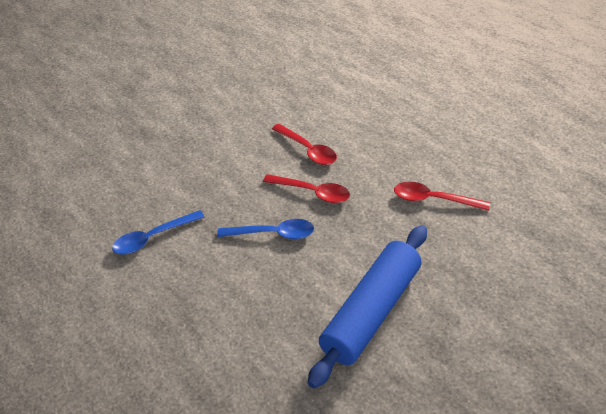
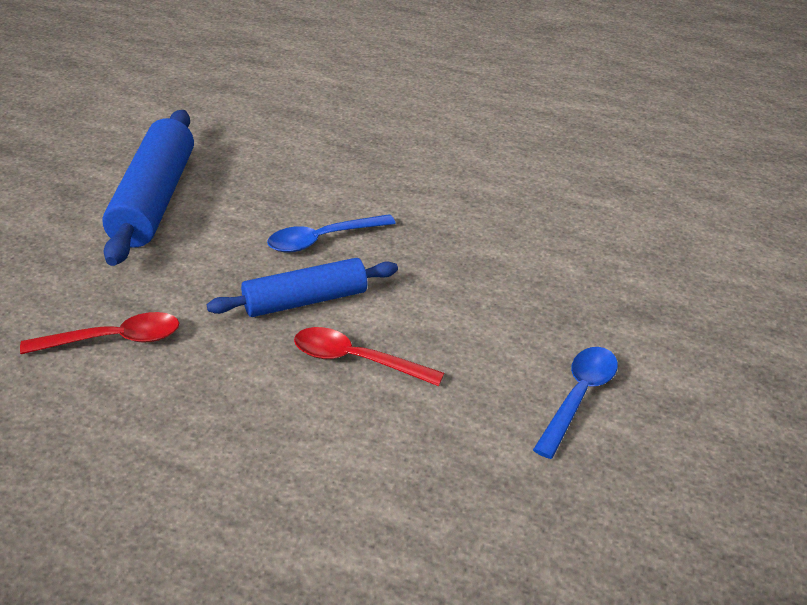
camera: 145 degrees right, 5 degrees down
(153, 238) = (466, 199): blue spoon -> blue spoon (578, 397)
(312, 192) = (305, 300): red spoon -> blue rolling pin

